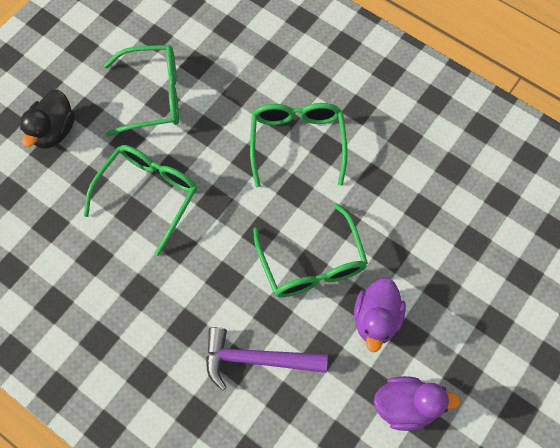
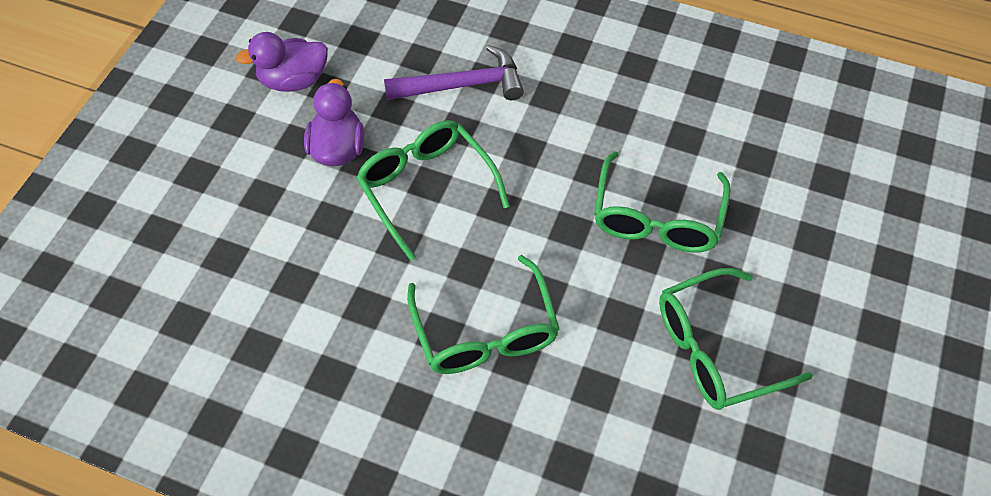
camera: 165 degrees right, 10 degrees down
(54, 131) = (822, 267): black duck -> none

